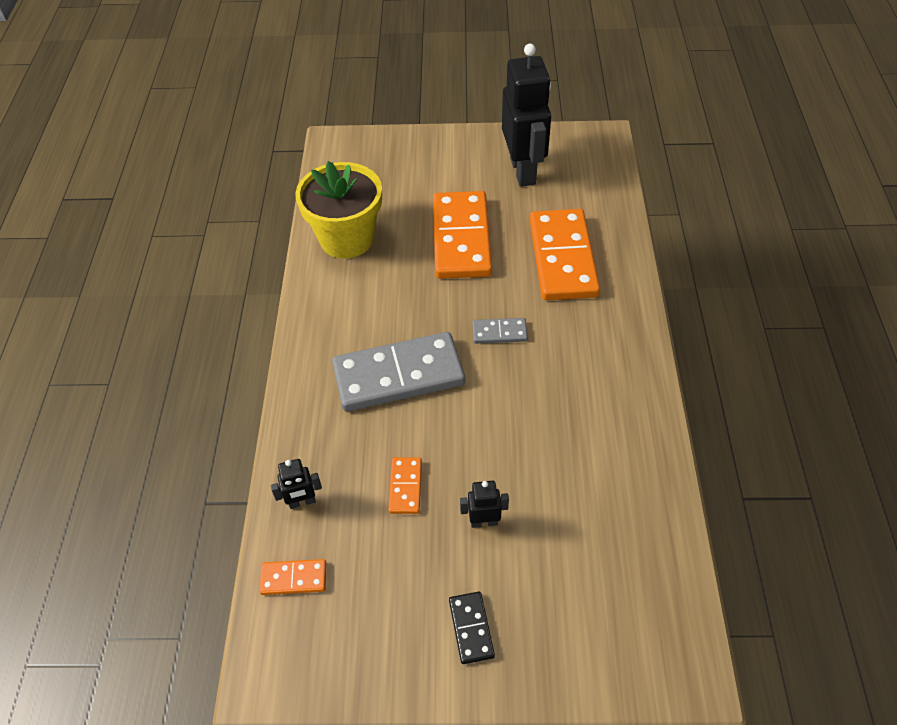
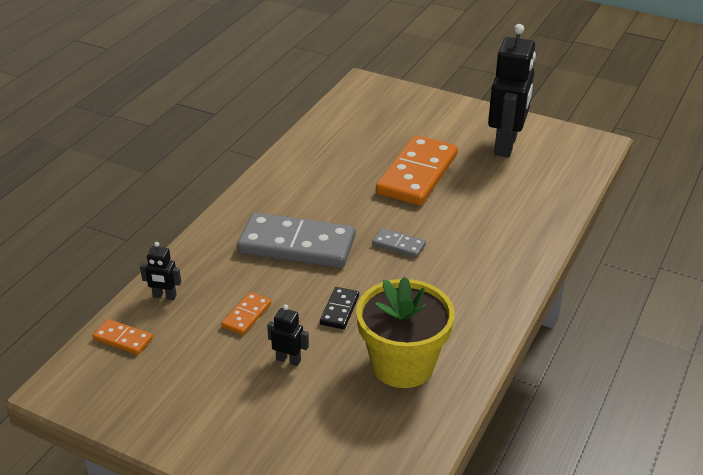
camera: 25 degrees right, 15 degrees down
(347, 238) = (326, 146): yellow flower pot -> yellow flower pot (402, 365)
(471, 628) = (225, 421): black domino -> black domino (339, 310)
(562, 258) = (492, 213): orange domino -> none

